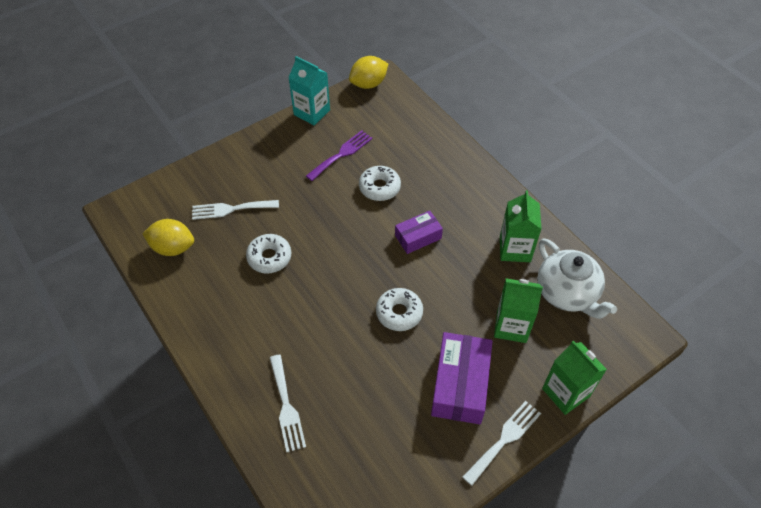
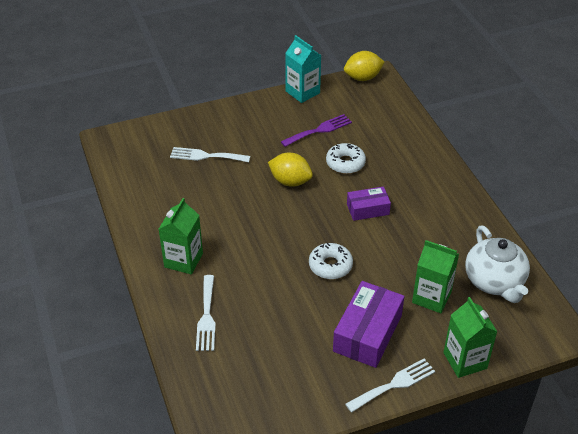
camera: 15 degrees right, 10 degrees down
(173, 248) = (147, 176): yellow lemon -> yellow lemon (290, 181)
(269, 257) = (228, 200): white donut -> none
(515, 249) = (456, 236): green carton -> green carton (183, 260)

